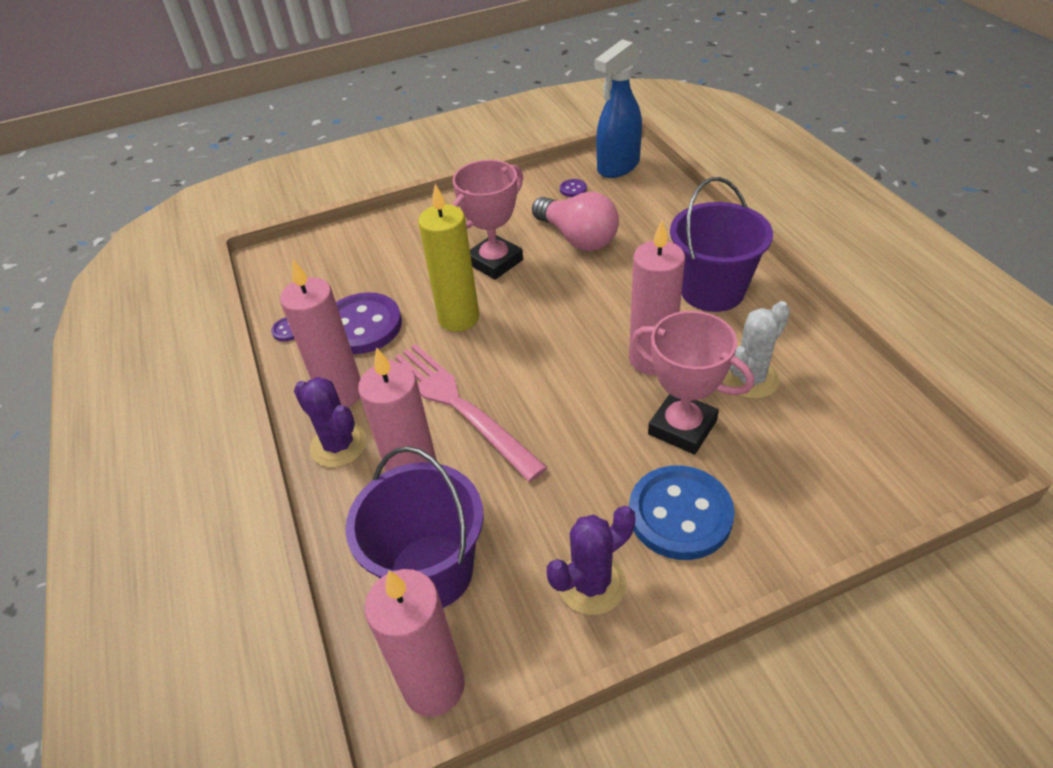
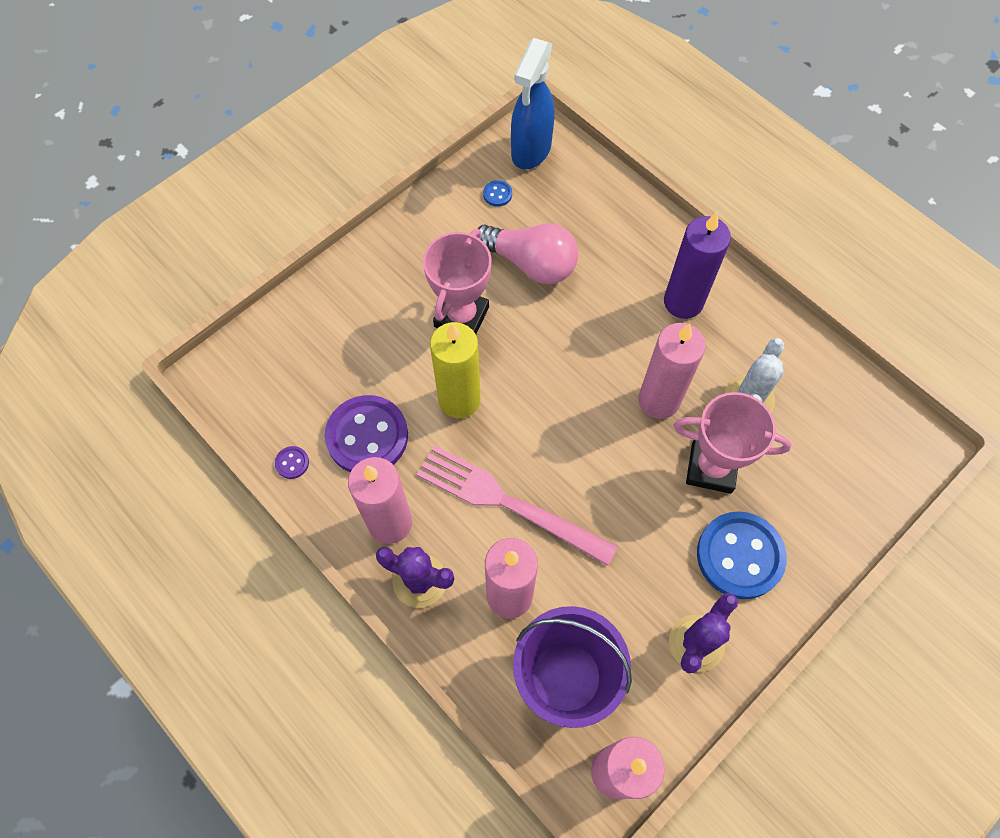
camera: 25 degrees left, 20 degrees up
(573, 189) = (497, 194): purple button -> blue button
(712, 291) = (683, 302): purple bucket -> purple candle

